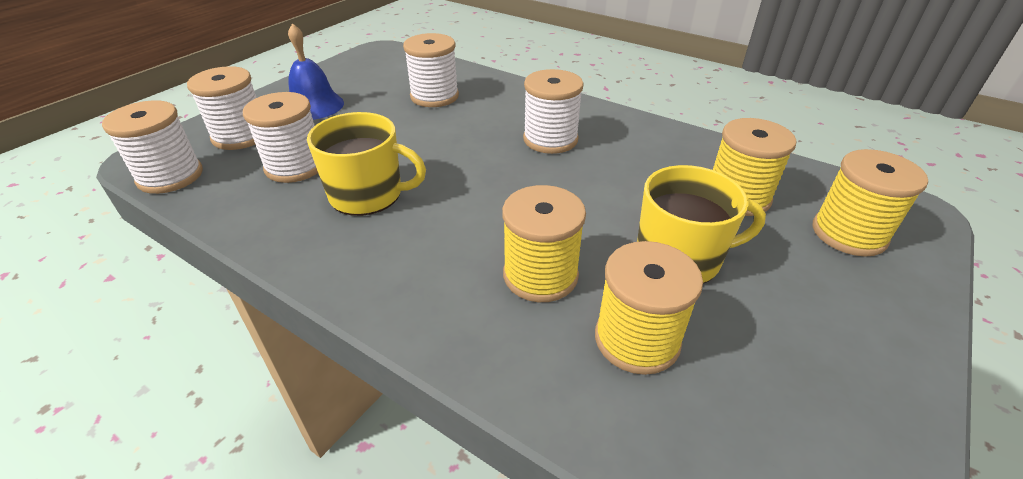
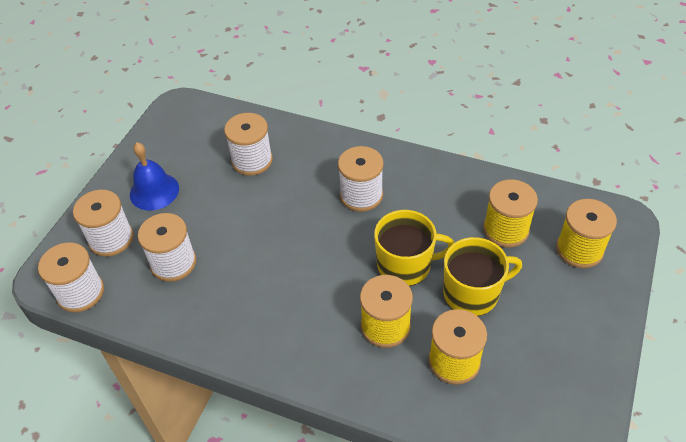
camera: 10 degrees left, 10 degrees up
(368, 194) = (242, 280): yellow mug -> yellow mug (405, 265)

